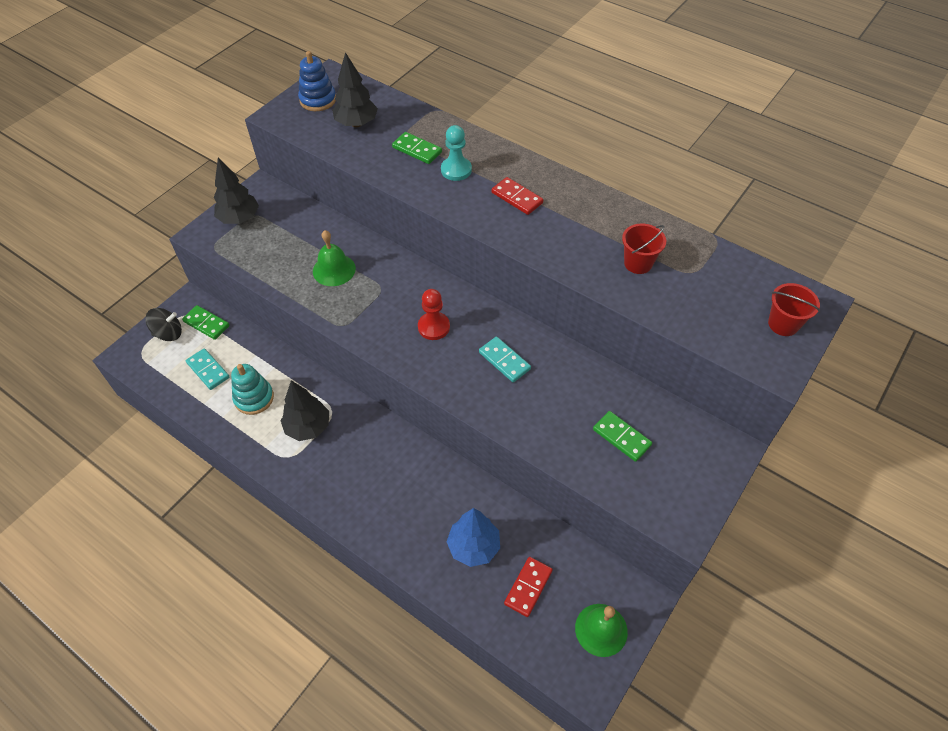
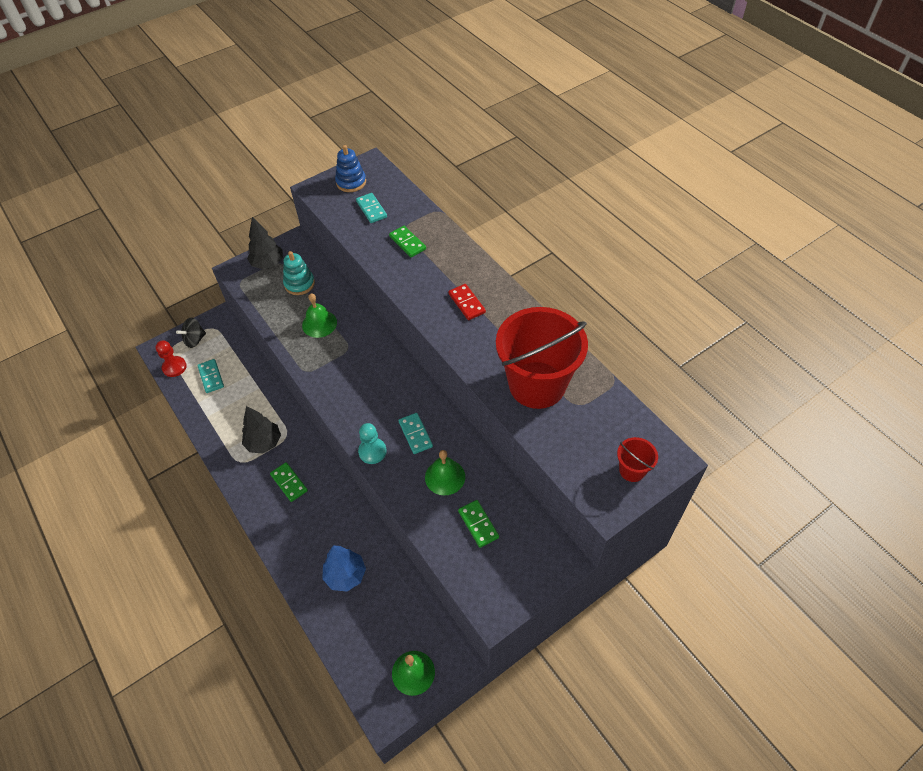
camera: 20 degrees right, 0 degrees up
(168, 333) = (195, 340): black spinning top -> black spinning top turned 135 degrees clockwise
(206, 324) = (224, 339): green domino -> green domino (289, 483)
(254, 398) = (234, 408): turquoise stacking toy -> turquoise stacking toy (299, 284)
(356, 124) = (371, 209): black tree -> turquoise domino
(434, 327) = (374, 391): red pawn -> red pawn (174, 367)
(456, 170) = (430, 267): turquoise pawn -> turquoise pawn (372, 451)
(528, 587) = (372, 620): red domino -> none
(560, 397) = (445, 477): none -> green bell
(638, 263) = (537, 385): red bucket -> red bucket, size x2.36

